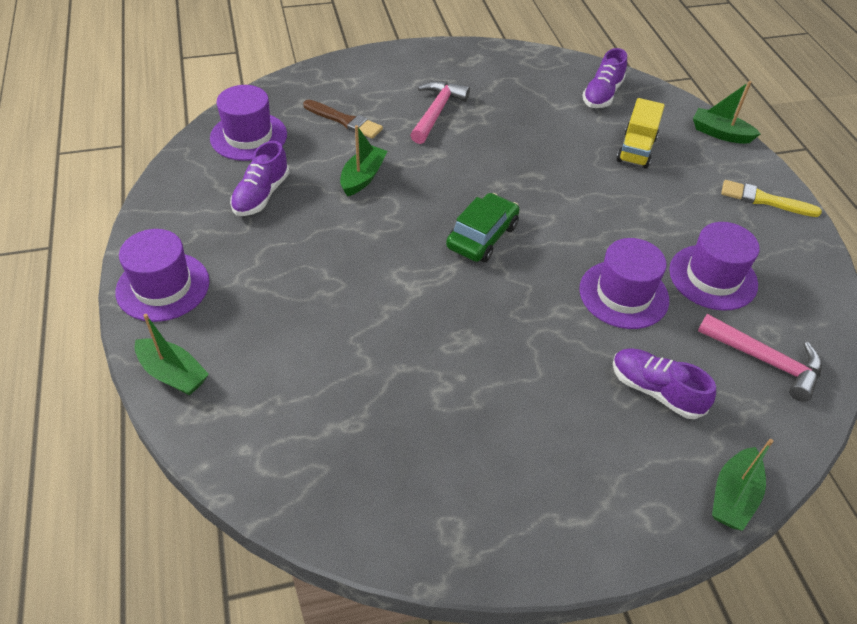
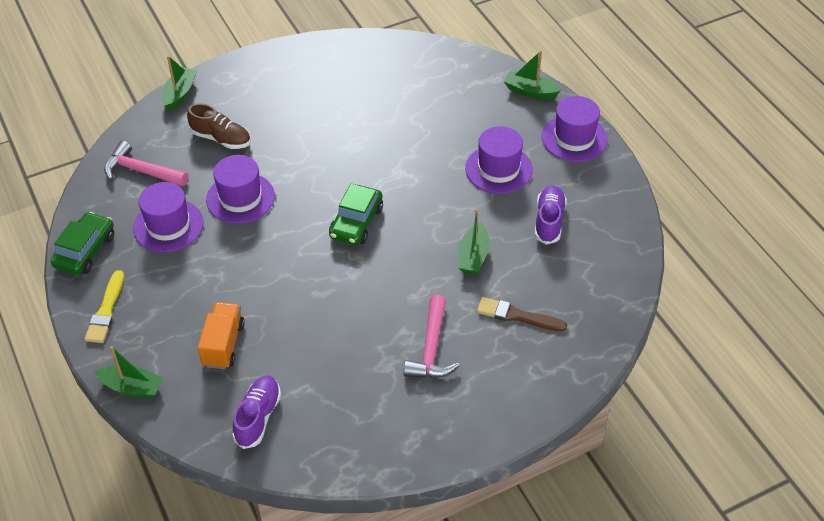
camera: 170 degrees right, 0 degrees up
(248, 136) = (595, 277): purple hat -> purple hat (498, 169)
(636, 150) = (223, 345): yellow truck -> orange truck
(655, 391) = (221, 139): purple shoe -> brown shoe
(764, 200) = (106, 311): yellow brush -> yellow brush turned 90 degrees clockwise
(809, 267) = (85, 251): none -> green car

